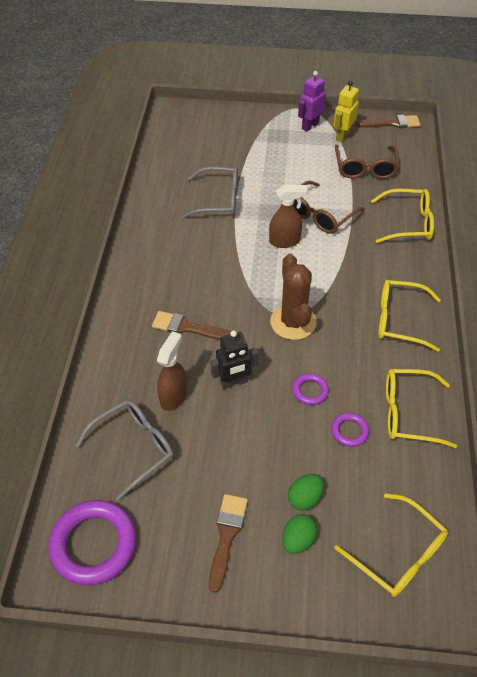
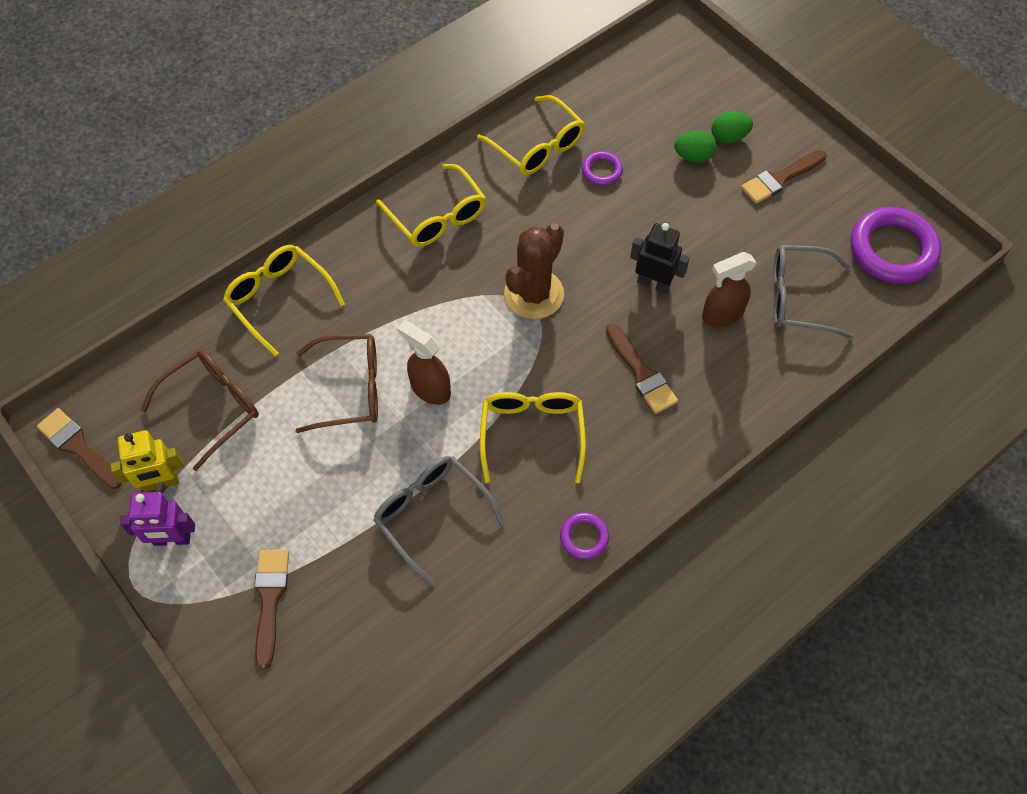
camera: 135 degrees left, 10 degrees up
(246, 136) = (270, 599): none -> brown brush
(310, 391) = (595, 224): purple ring -> purple ring (584, 537)
(398, 554) = (666, 79): yellow glasses -> yellow glasses (532, 433)

